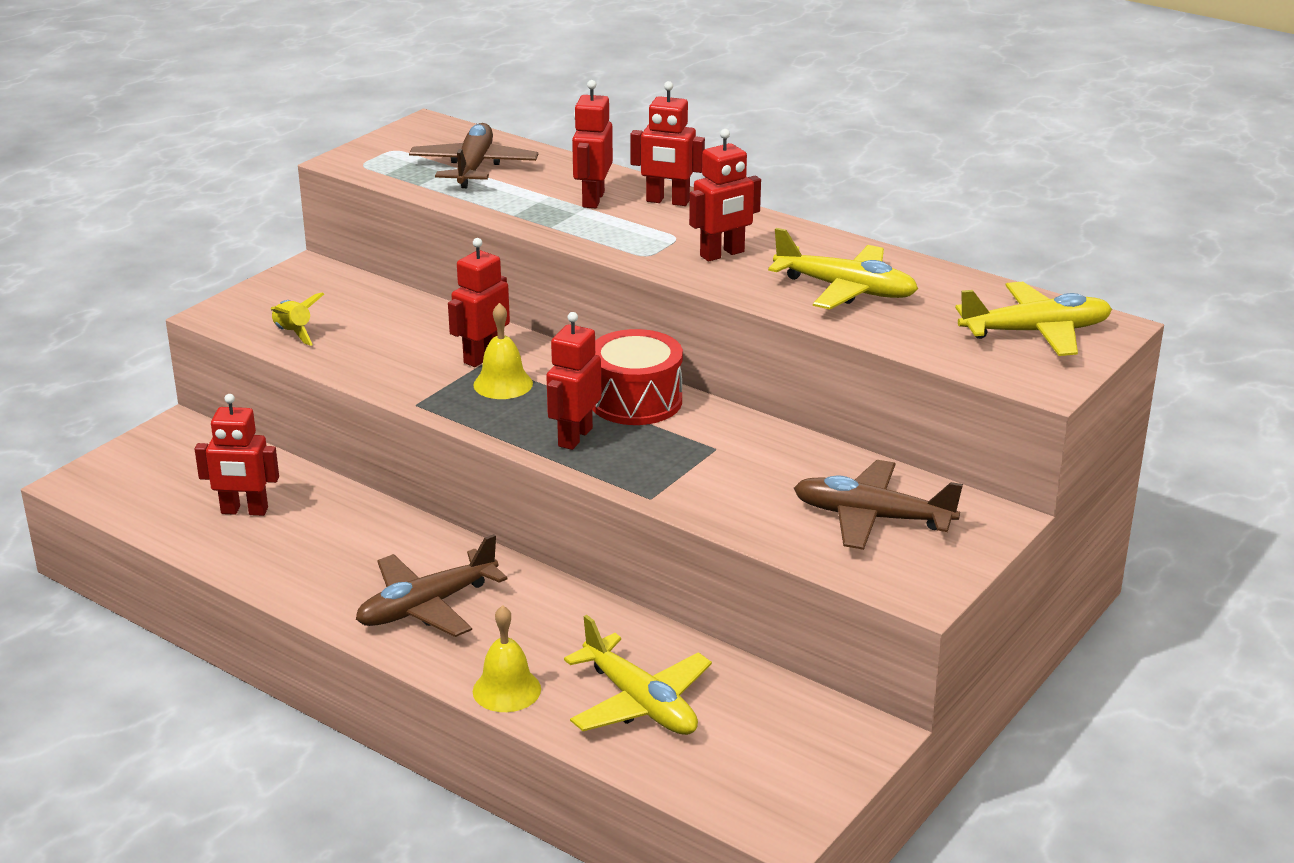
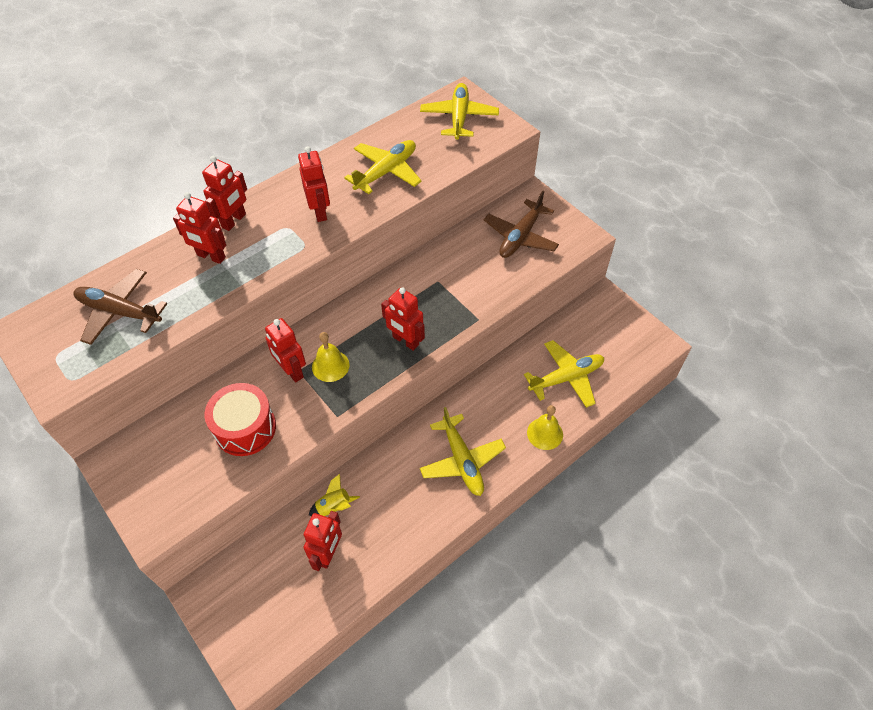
camera: 75 degrees left, 25 degrees up
(293, 333) = (208, 479): yellow rocket -> yellow rocket (334, 507)
(426, 606) = (462, 461): brown plane -> yellow plane
(635, 401) = (375, 305): red drum -> red drum (245, 428)

